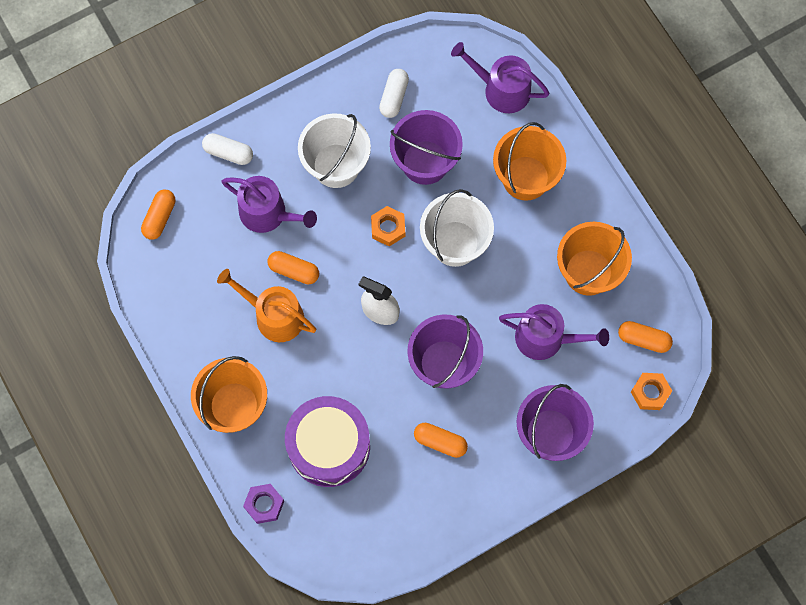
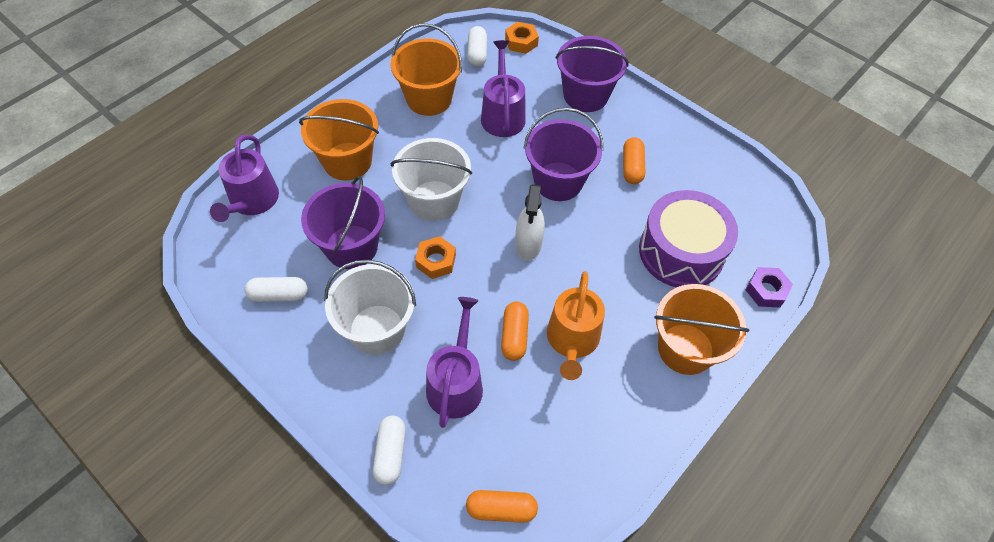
camera: 110 degrees left, 15 degrees down
(643, 339) = (477, 53): orange capsule -> white capsule

